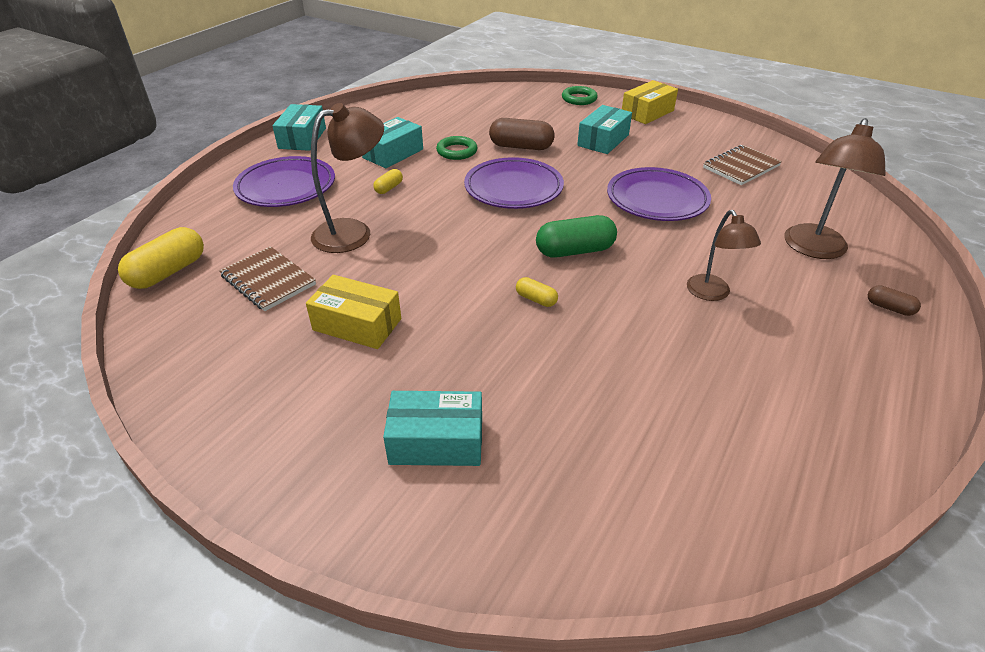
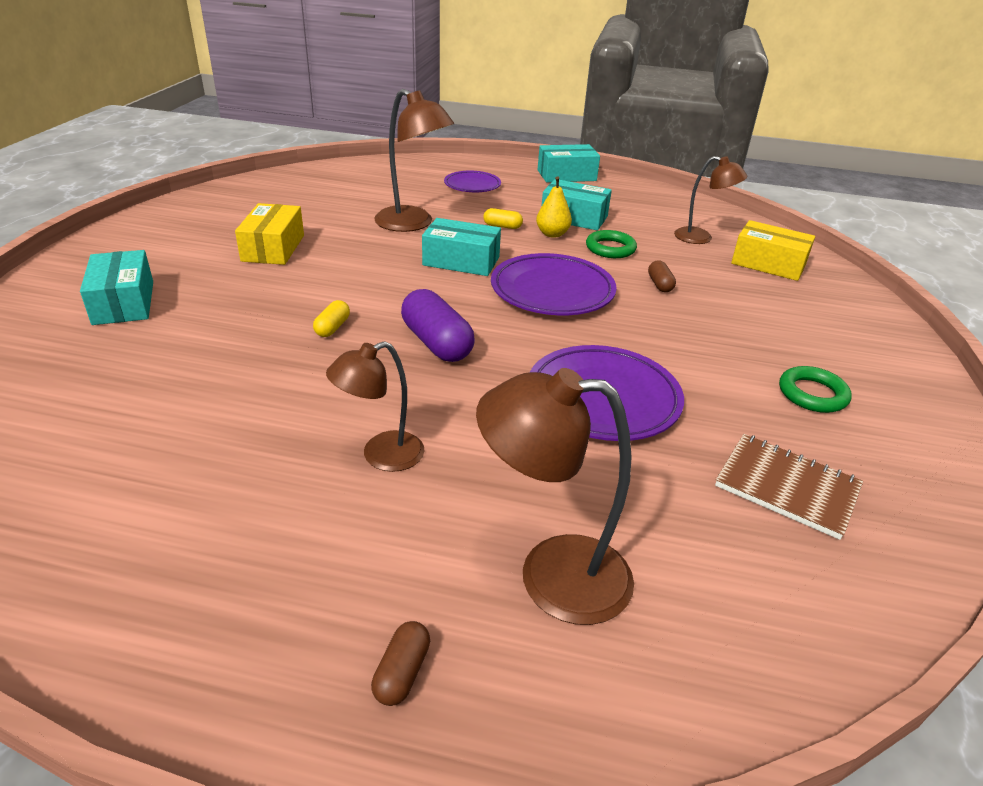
camera: 70 degrees right, 5 degrees down
(168, 272) = (325, 172): yellow capsule -> none
(268, 280) = (325, 205): brown notebook -> none
(286, 187) = (472, 185): purple plate -> purple plate, size x0.60
(418, 169) = (552, 234): none -> yellow pear
(459, 115) = (701, 238): none -> brown lamp
(521, 147) = (659, 284): brown capsule -> brown capsule, size x0.51
(575, 251) = (437, 343): green capsule -> purple capsule
(579, 99) = (856, 312): green ring -> green ring (812, 394)
(603, 140) = (742, 342): turquoise box -> turquoise box (461, 261)
(647, 112) = (886, 377): yellow box -> yellow box (768, 264)

